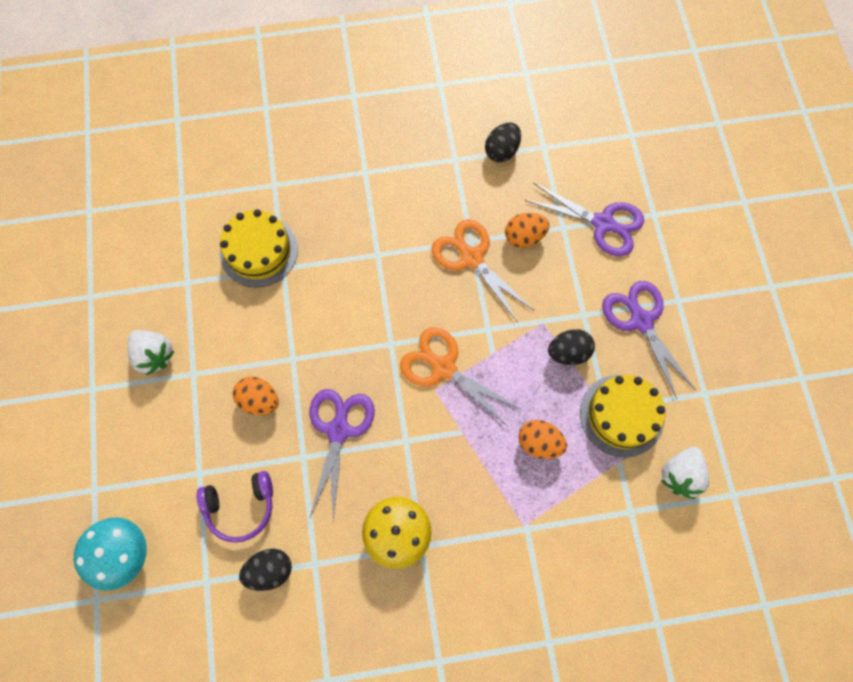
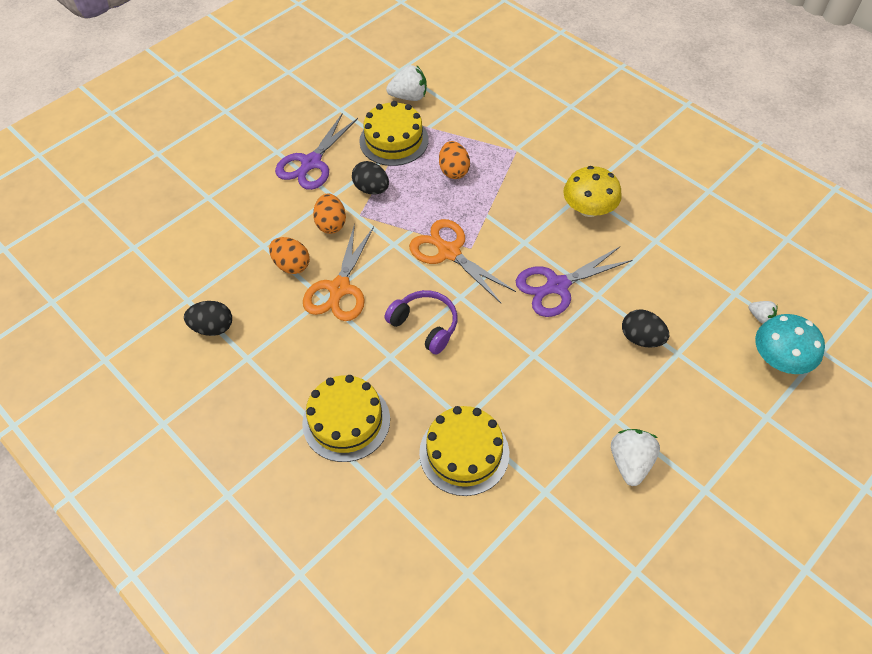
camera: 125 degrees left, 15 degrees down
(168, 579) = (760, 317): none -> white strawberry
(241, 506) = (669, 308): purple headphones -> purple headphones (425, 326)
(259, 400) = (587, 353): orange egg -> orange egg (331, 224)
(270, 570) = (687, 262): black egg -> black egg (641, 338)
(347, 193) = (346, 421): none -> yellow cake
(443, 368) = (449, 252): orange scissors -> orange scissors turned 135 degrees clockwise
(602, 223) = (240, 223): purple scissors -> none

